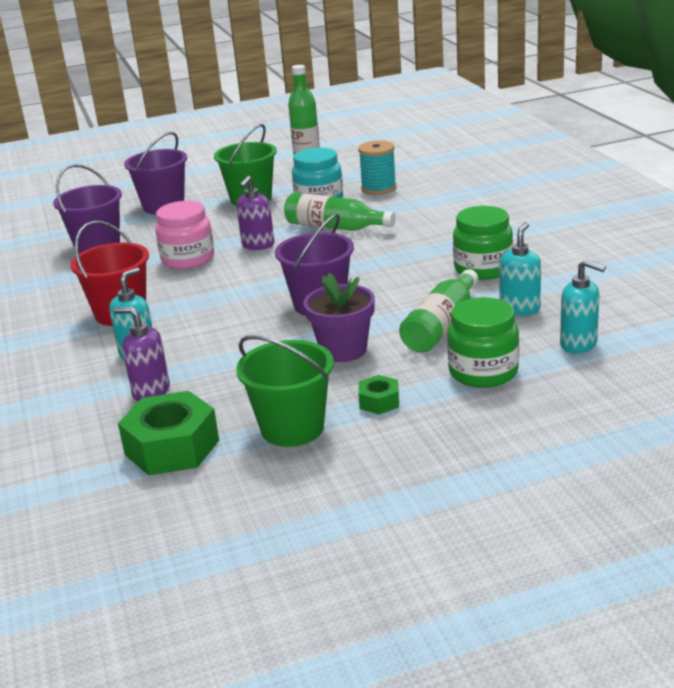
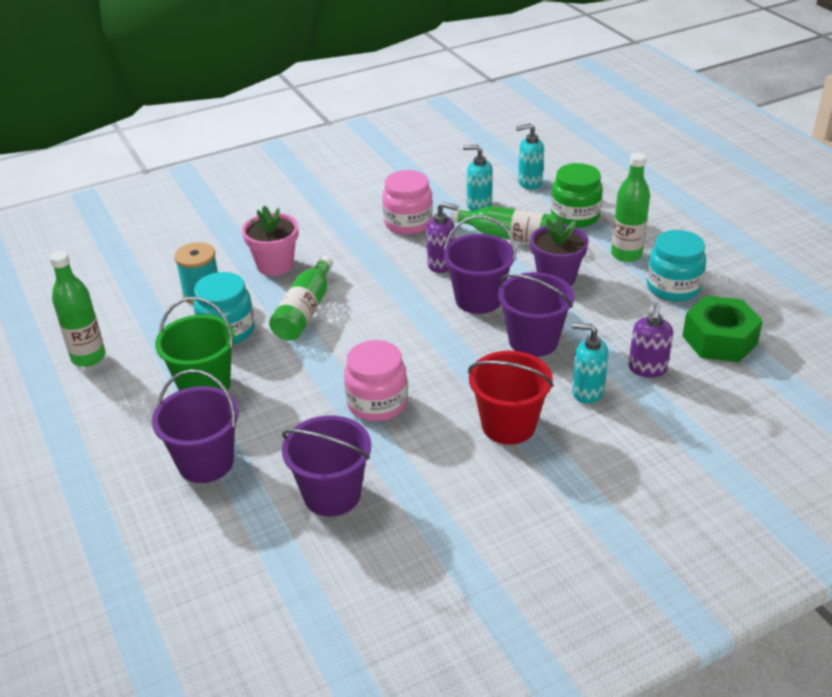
camera: 100 degrees left, 10 degrees up
(234, 330) = (533, 341): none -> purple bucket
(258, 245) = (344, 357): purple soap dispenser -> purple soap dispenser (441, 264)
(292, 428) = (673, 287): green bucket -> turquoise jar
(379, 402) = (626, 254): green nut -> green bottle
(416, 212) = (275, 265): none -> pink flower pot
(483, 269) = (408, 223): green jar -> pink jar
(579, 344) = (529, 182): turquoise soap dispenser -> turquoise soap dispenser turned 120 degrees counterclockwise

